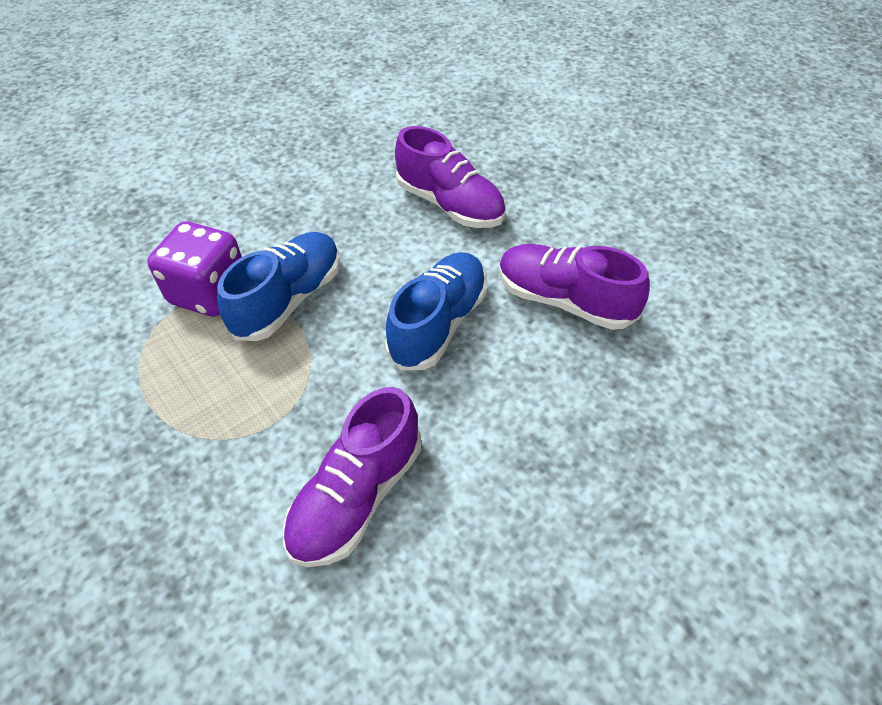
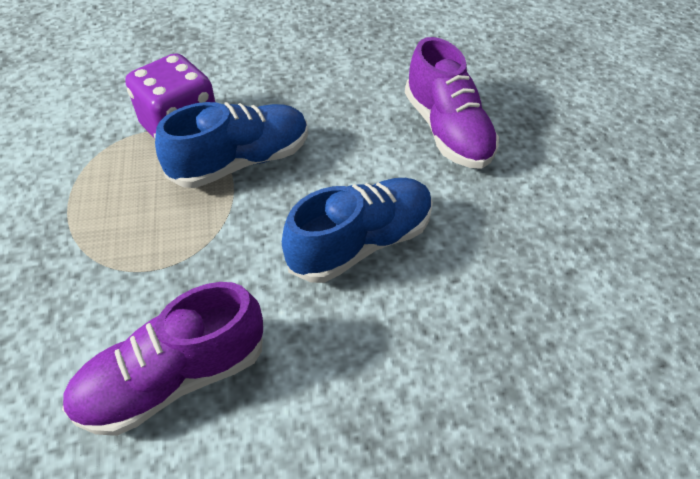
camera: 25 degrees right, 0 degrees up
(564, 301) = (505, 275): purple shoe -> none

